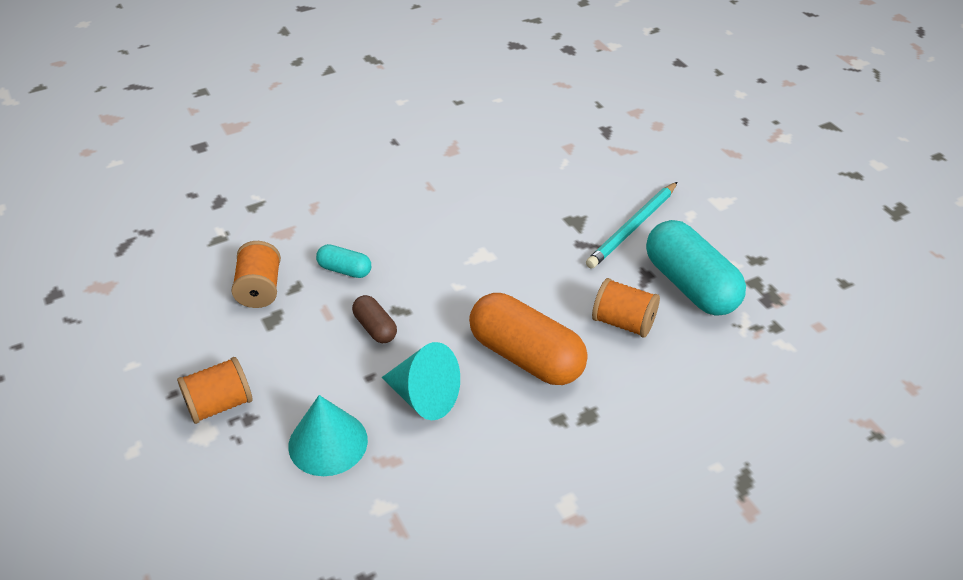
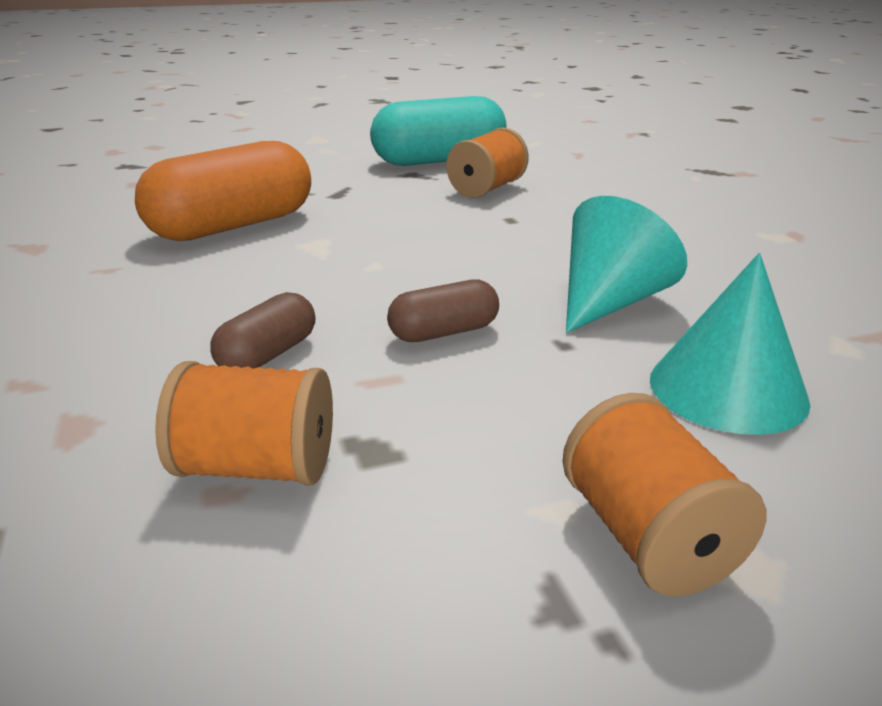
camera: 80 degrees left, 15 degrees down
(345, 270) = (268, 355): turquoise capsule -> brown capsule
(526, 356) = (534, 236): orange capsule -> orange capsule (233, 226)
(632, 228) = (328, 171): turquoise pencil -> none

